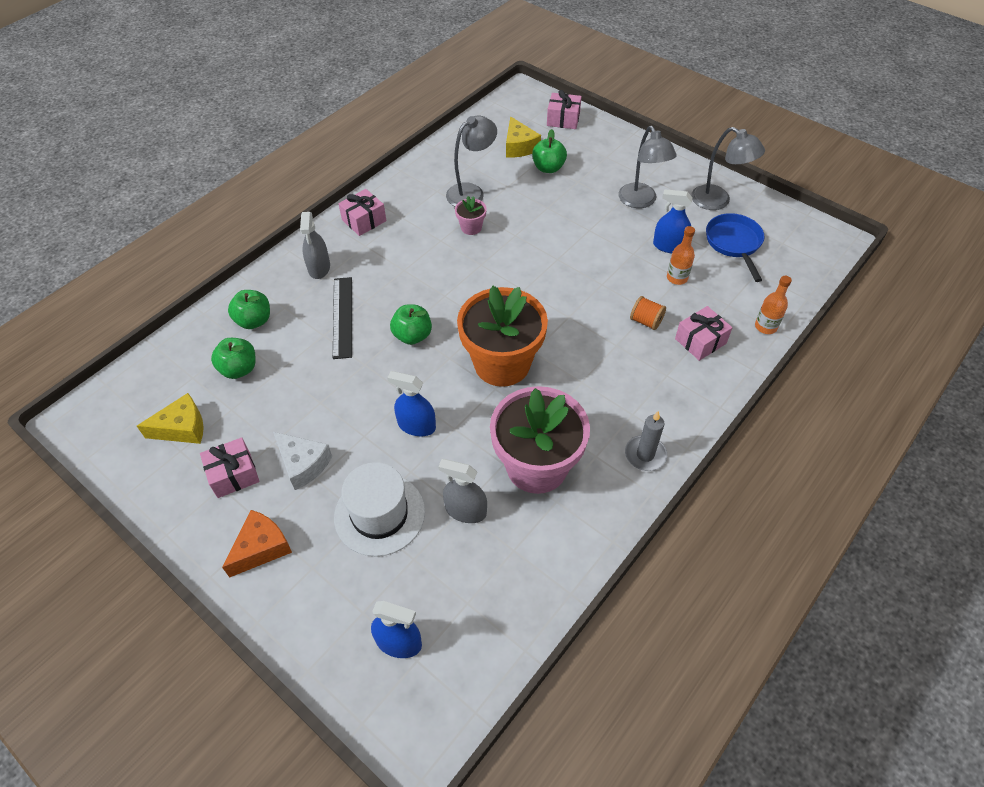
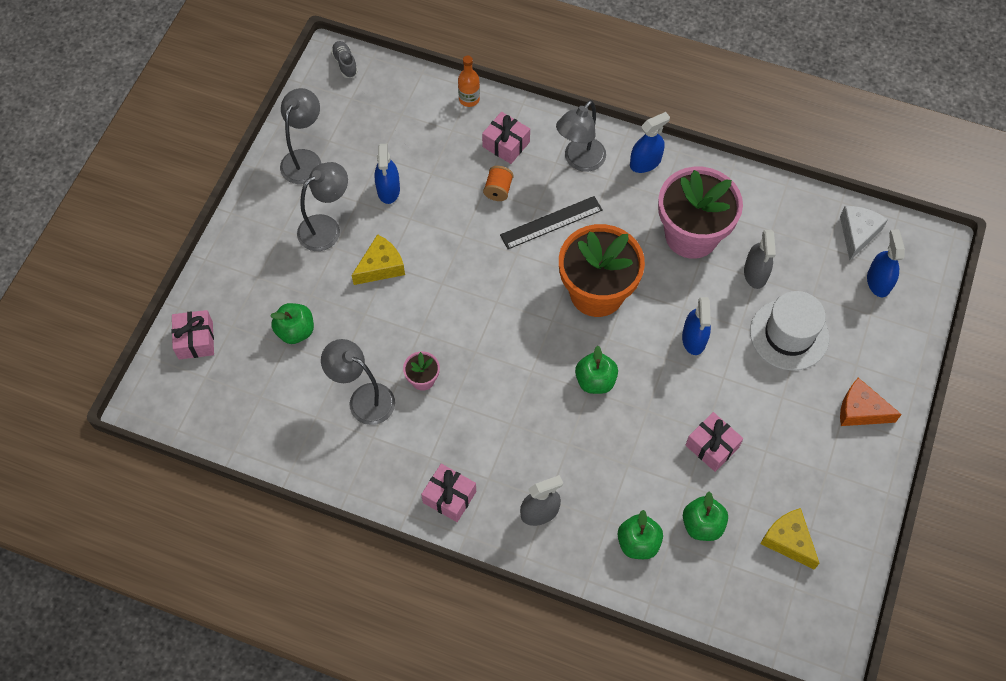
camera: 110 degrees left, 10 degrees up
(233, 474) = (810, 468): pink gift -> pink gift (712, 446)
(303, 464) = (773, 414): white cheese -> white cheese (857, 234)
(342, 317) = (598, 457): black ruler -> black ruler (551, 222)
(519, 146) = (263, 373): yellow cheese -> yellow cheese (381, 267)
(645, 455) = (645, 162): grey candle -> blue spray bottle
(663, 396) = (579, 161): none -> grey lamp
(677, 278) = (431, 175): orange bottle -> none
(734, 243) = (365, 137): blue pan -> none
(827, 247) = (345, 64): none -> grey shoe

